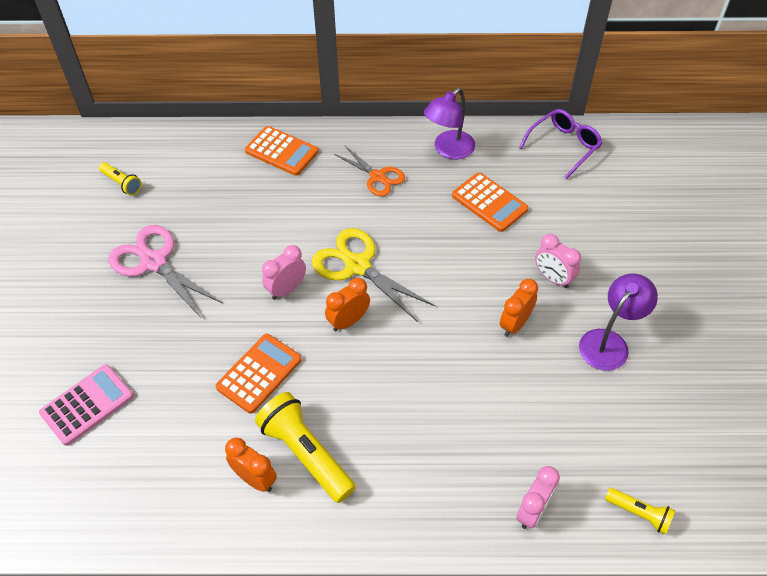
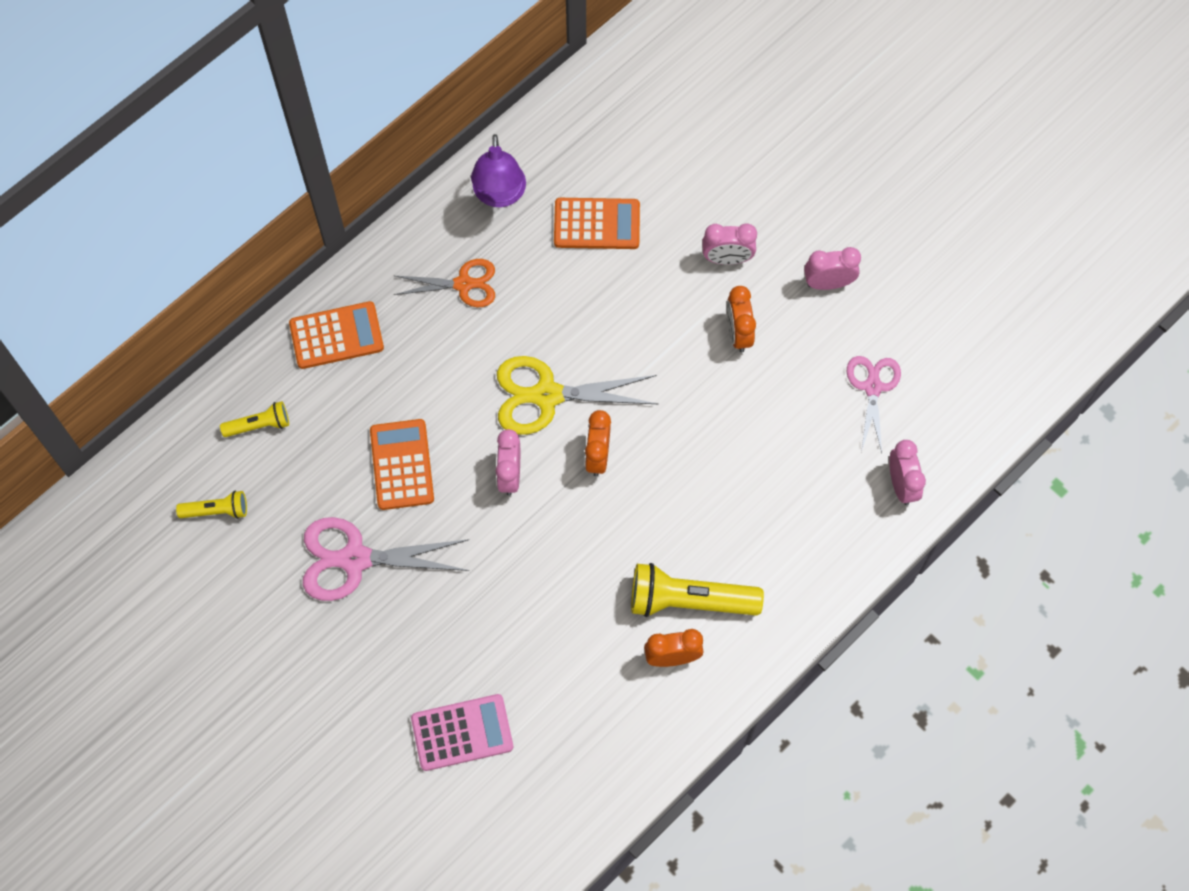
camera: 45 degrees left, 15 degrees up
(87, 405) = (462, 733): pink calculator -> pink calculator turned 75 degrees clockwise
(259, 373) = (575, 571): orange calculator -> orange calculator (402, 465)
(563, 146) = (603, 100): purple glasses -> none
(576, 430) = (872, 387): none -> pink scissors
(609, 342) = (828, 283): purple lamp -> pink clock
(639, 513) = (975, 416): yellow flashlight -> yellow flashlight (259, 425)

